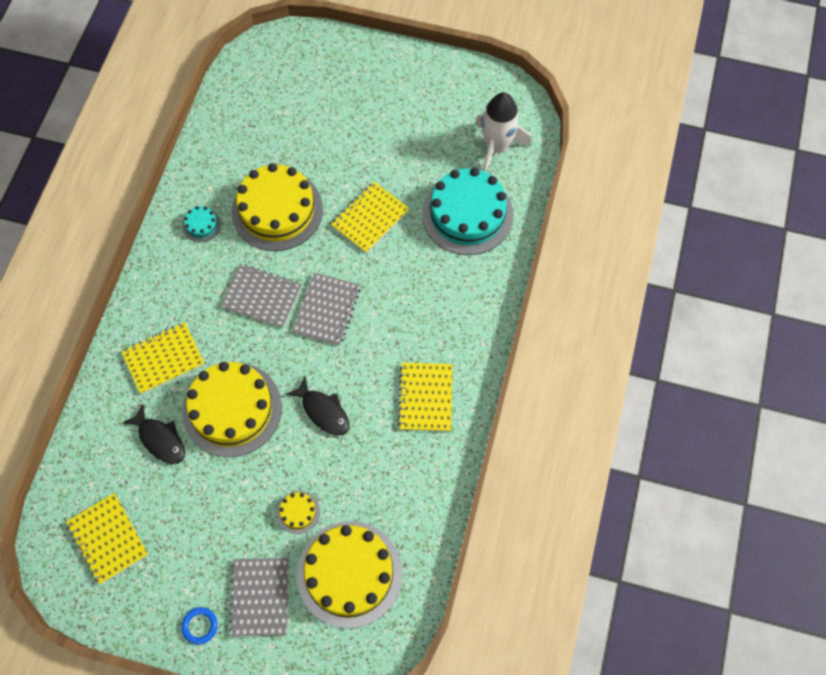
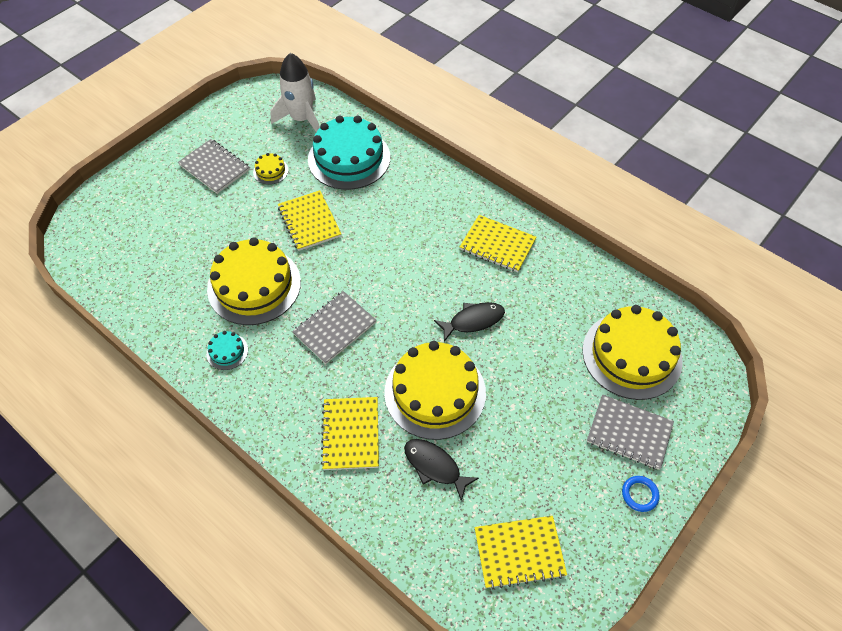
camera: 65 degrees left, 10 degrees down
(160, 439) = (435, 466): black fish -> black fish turned 120 degrees counterclockwise
(298, 512) = (560, 374): yellow cake -> yellow cake (270, 171)
(327, 310) = (378, 283): grey notebook -> grey notebook (214, 167)

